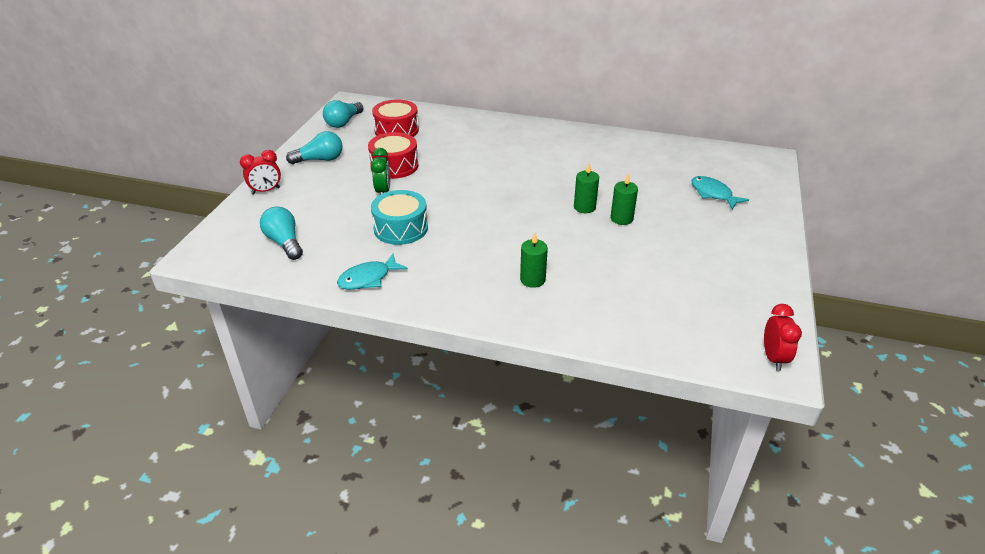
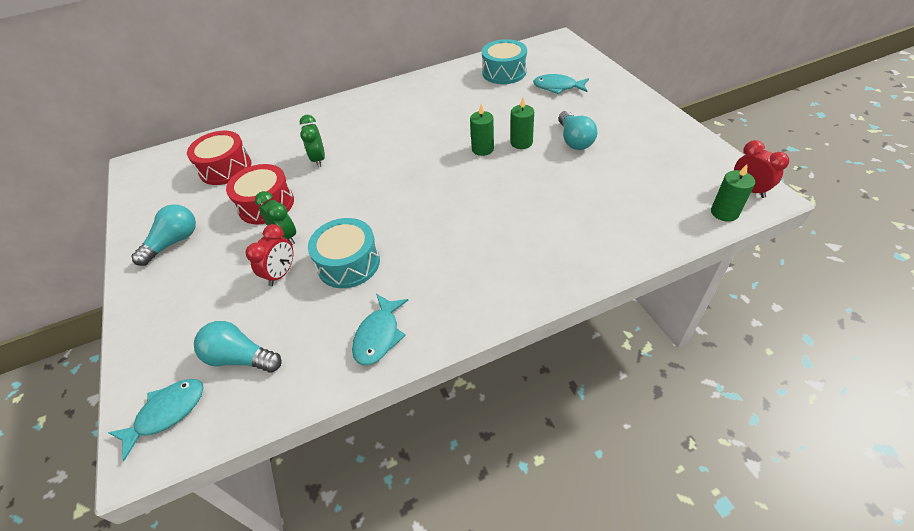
camera: 35 degrees left, 10 degrees up
(222, 246) = (167, 413): none -> turquoise fish
(266, 191) = (147, 313): red clock -> red clock (281, 274)
(343, 122) = (155, 189): turquoise light bulb -> turquoise light bulb (574, 140)
(460, 155) = (319, 159): none -> green clock
(532, 279) = (522, 237): green candle -> green candle (724, 212)
(681, 160) = (504, 72): none -> turquoise drum

